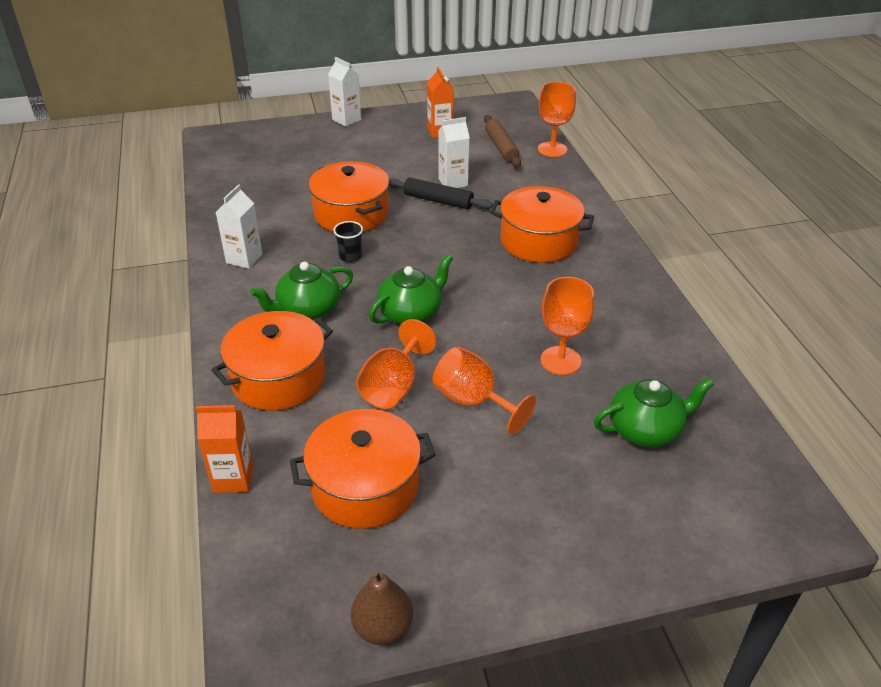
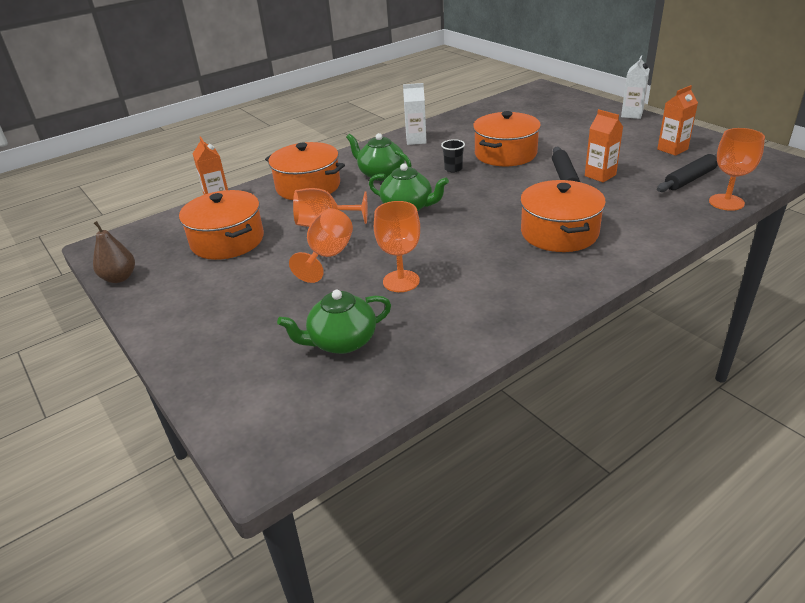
camera: 70 degrees right, 5 degrees down
(453, 182) = (600, 175): white carton -> orange carton
(501, 147) = (690, 179): brown rolling pin -> black rolling pin
(646, 430) = (341, 342): green teapot -> green teapot turned 105 degrees clockwise

